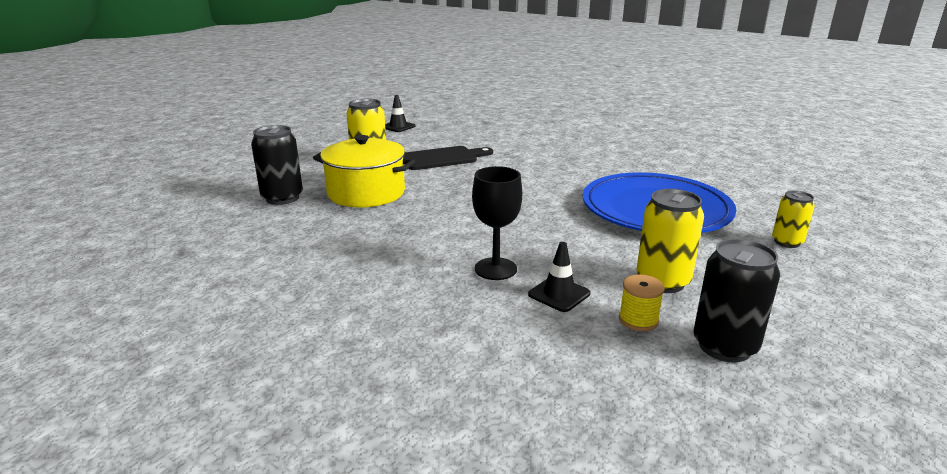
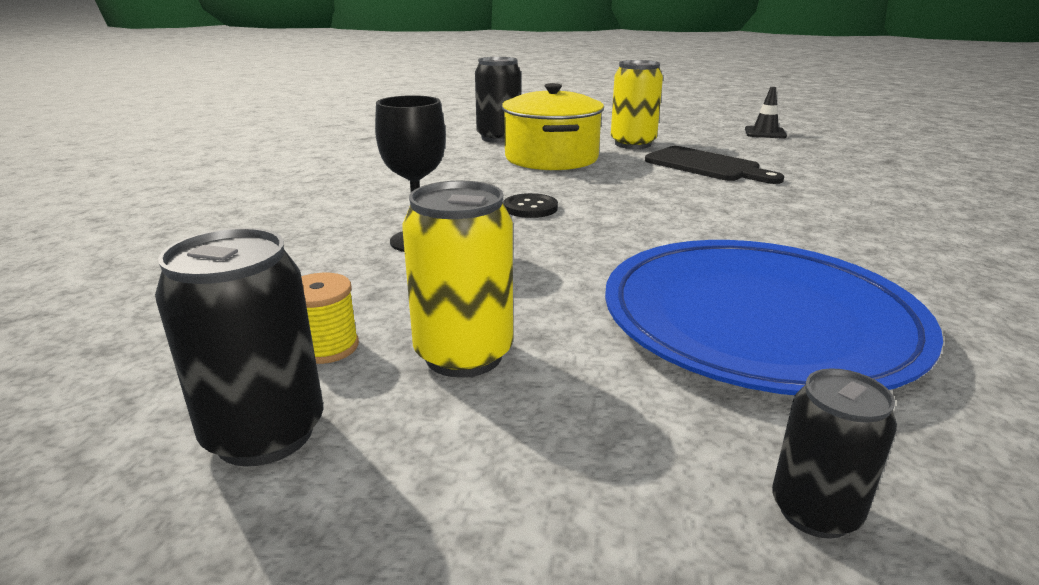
camera: 65 degrees right, 0 degrees up
(467, 222) = (530, 208): none -> black button
(559, 294) = (375, 284): black traffic cone -> none
(787, 242) = (815, 511): yellow can -> black can

